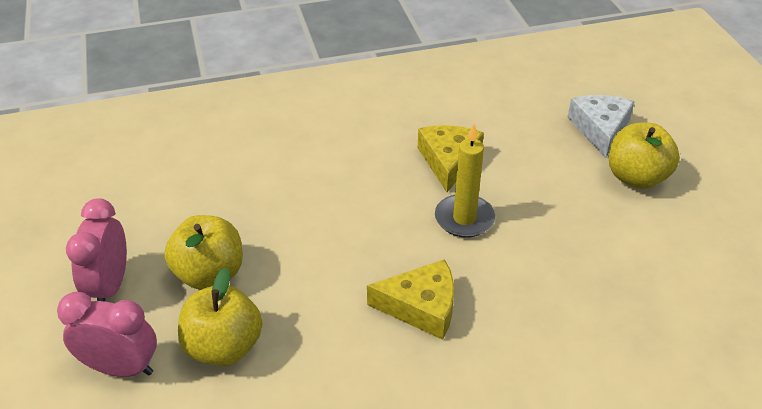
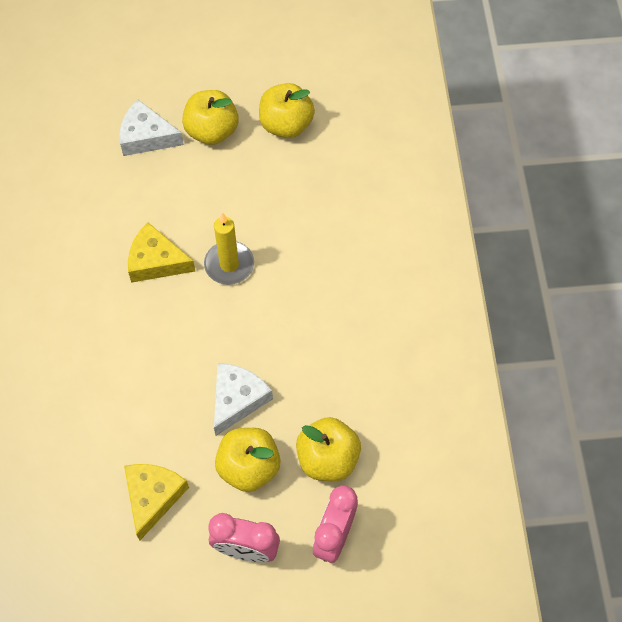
camera: 80 degrees left, 20 degrees up
(293, 251) = (237, 399): none -> white cheese
(421, 307) = (315, 314): yellow cheese -> yellow cheese (153, 497)
(683, 240) = (286, 125): none -> yellow apple

